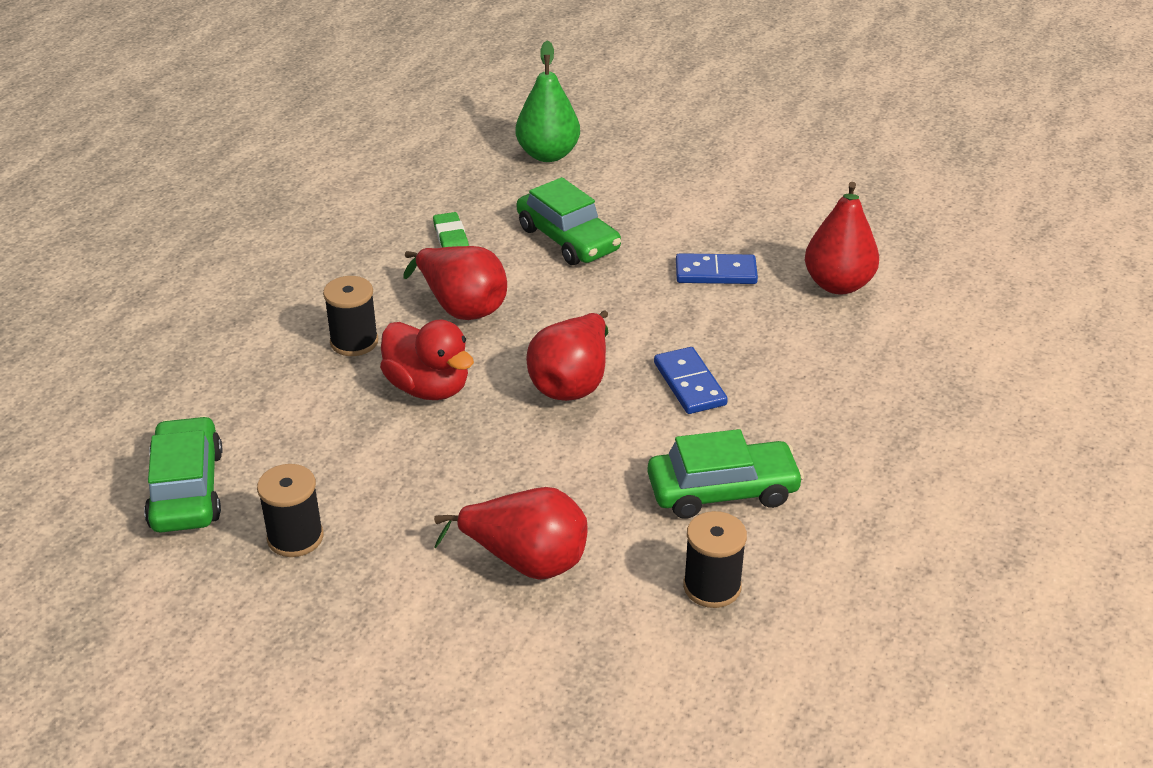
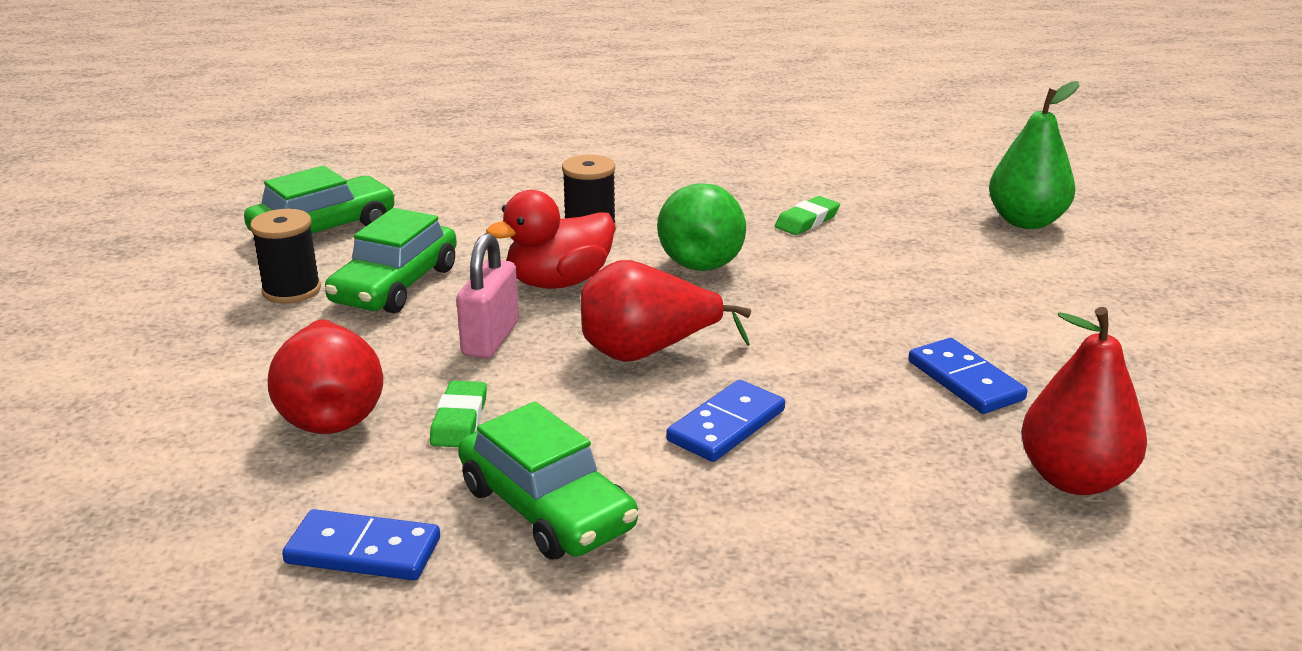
camera: 60 degrees right, 10 degrees down
(428, 387) = (559, 282): red duck -> red duck turned 45 degrees clockwise
(461, 307) = (703, 259): red pear -> green pear
(485, 449) = (491, 338): none -> pink padlock
(568, 239) = (894, 276): green car -> green car (395, 285)
(587, 499) = (459, 420): none -> green eraser
(712, 587) = (363, 551): black spool -> blue domino

